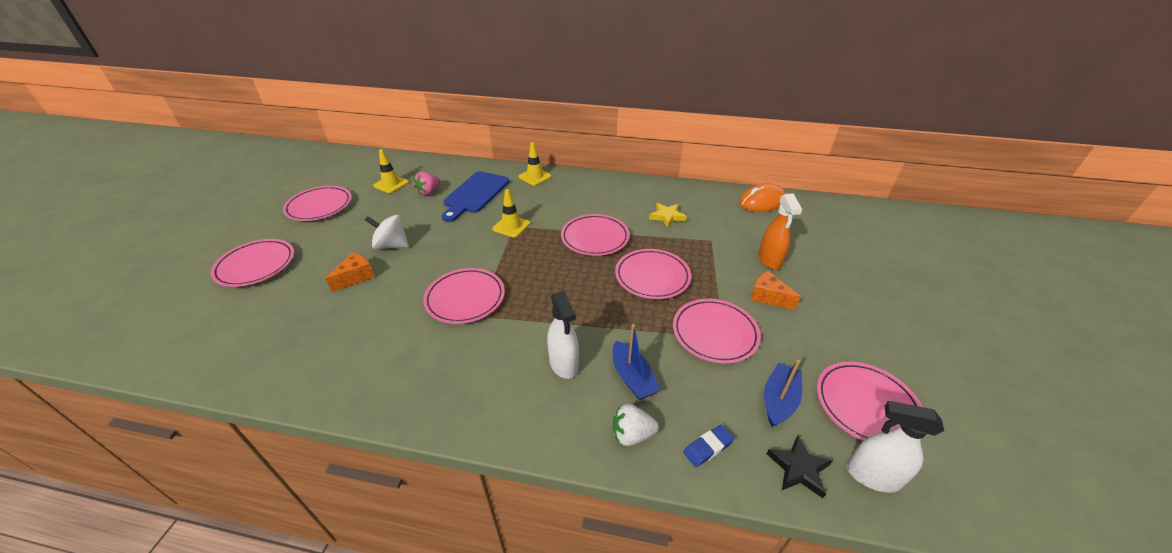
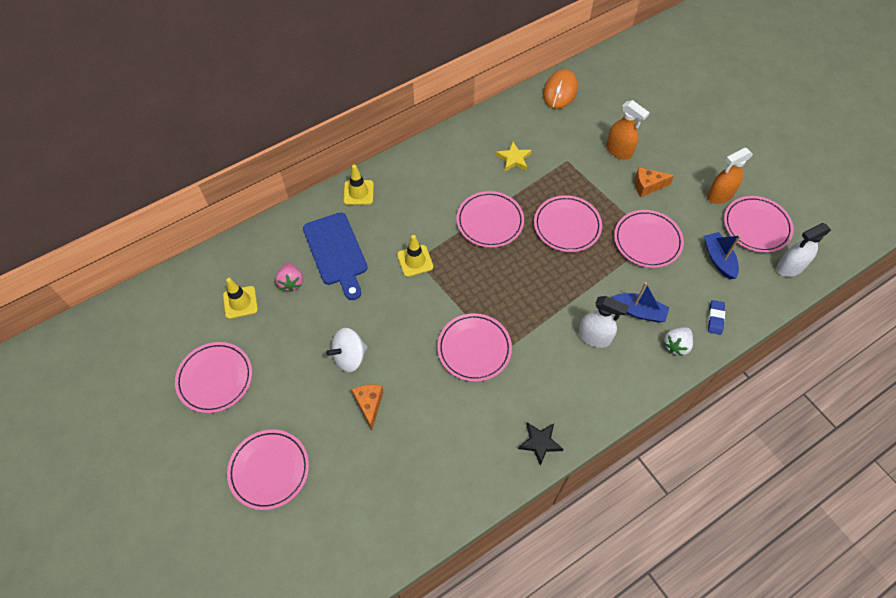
camera: 45 degrees left, 20 degrees up
(798, 468) = (760, 292): black star -> black star (540, 443)
(846, 351) = (719, 196): none -> orange spray bottle

